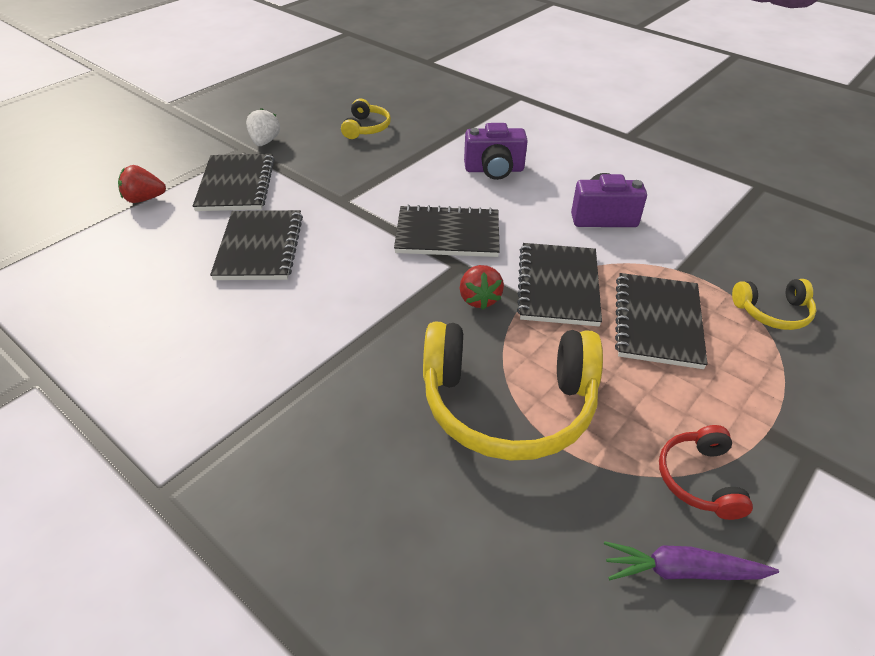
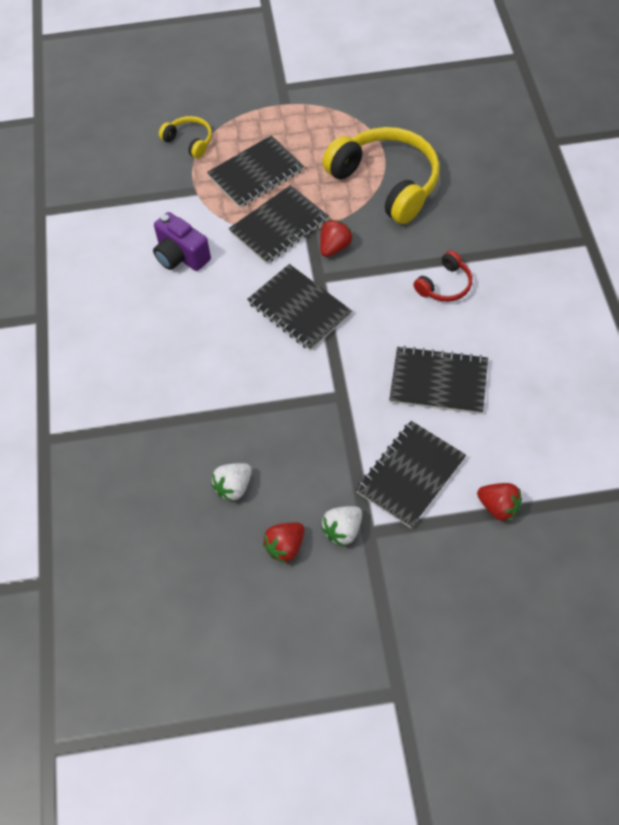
camera: 135 degrees left, 15 degrees up
(260, 247) = (438, 382): black notebook -> black notebook turned 60 degrees clockwise
(298, 121) = (285, 547): none -> red strawberry
(366, 128) = (234, 487): yellow headphones -> white strawberry
(494, 170) = (193, 351): purple camera -> none
(682, 571) = (390, 90): purple carrot -> none
(699, 479) = (341, 108): red headphones -> red headphones (445, 285)

